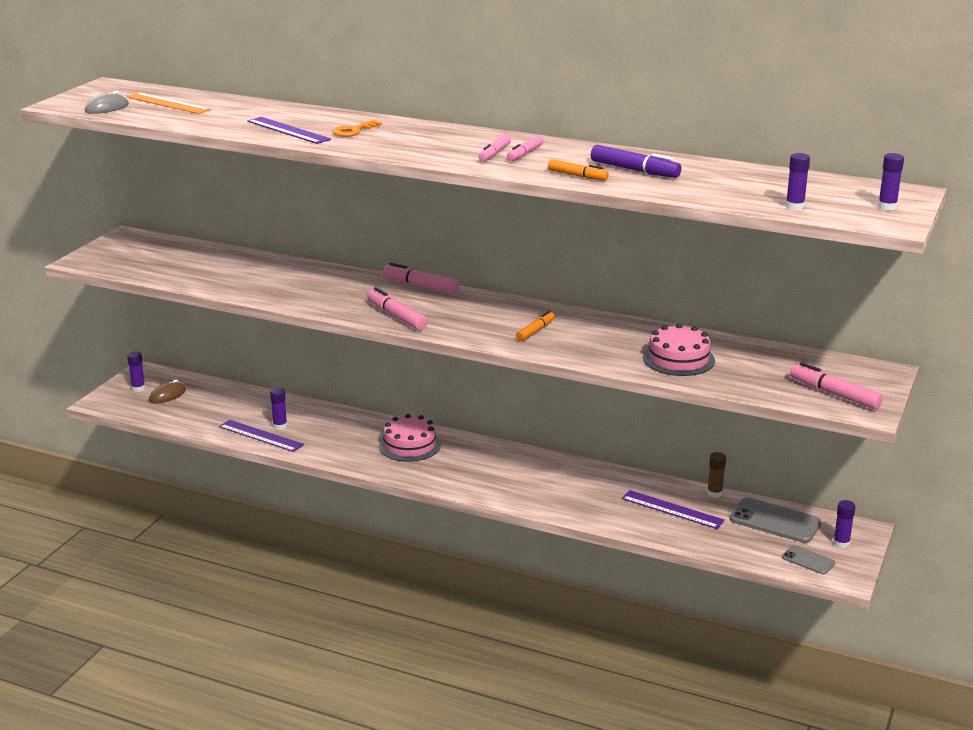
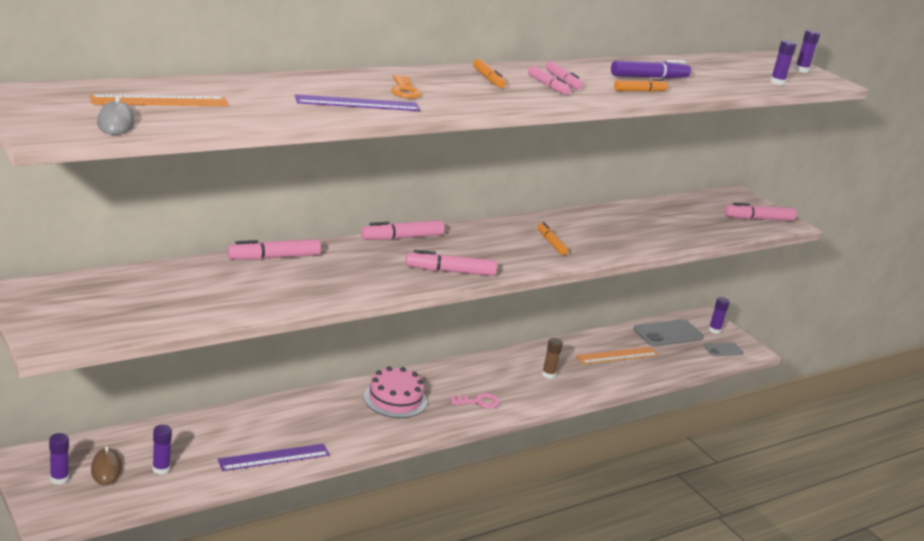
camera: 60 degrees left, 0 degrees up
(280, 426) = (270, 439): purple glue stick -> purple glue stick (161, 469)
(300, 267) = (274, 257): none -> pink marker
(455, 139) = (488, 79): none -> orange marker
(466, 477) = (478, 402): none -> pink key
(672, 509) = (617, 355): purple ruler -> orange ruler
(678, 359) = (657, 229): pink cake -> none
(714, 493) = (613, 332): brown glue stick -> brown glue stick (548, 374)

